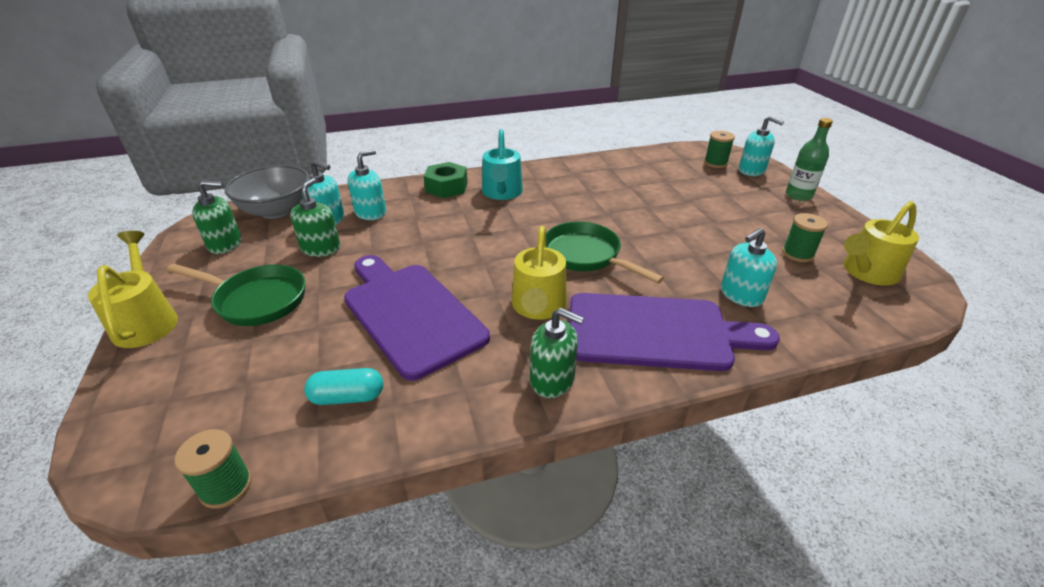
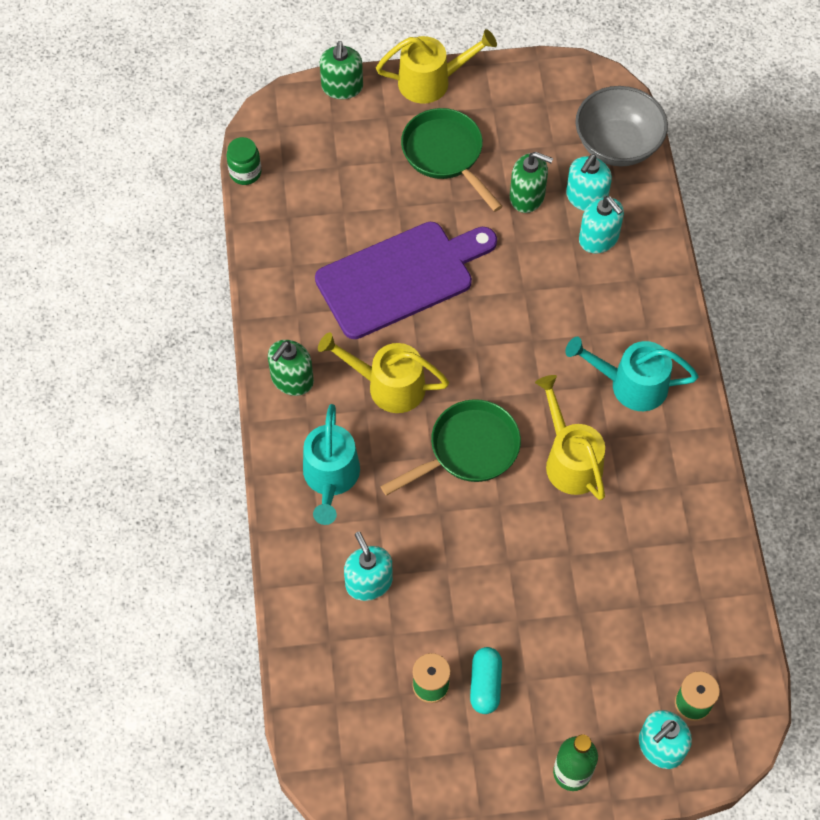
camera: 100 degrees right, 25 degrees up
(225, 244) = (550, 111): green soap dispenser -> green soap dispenser (342, 87)
(226, 486) = (245, 173): green spool -> green jar
(256, 300) = (446, 155): green pan -> green pan turned 120 degrees clockwise
(347, 397) = (307, 234): turquoise capsule -> turquoise capsule (485, 684)
(446, 187) = (655, 321): green nut -> none
(655, 332) = (331, 478): purple cutting board -> turquoise watering can
(866, 273) = (380, 741): yellow watering can -> yellow watering can (569, 459)

